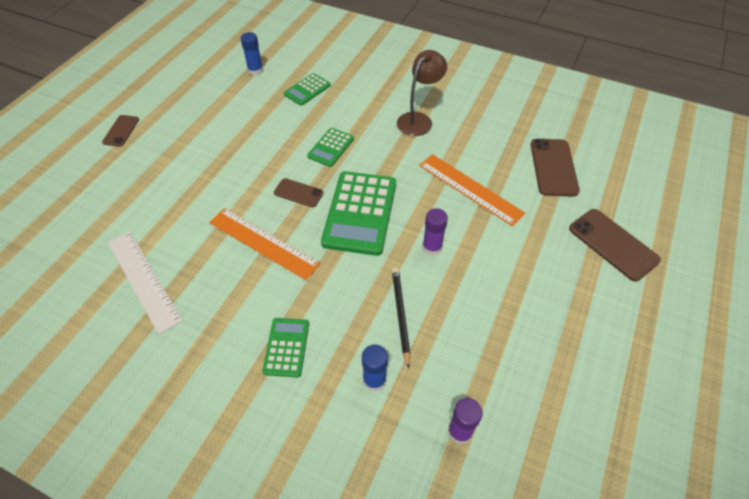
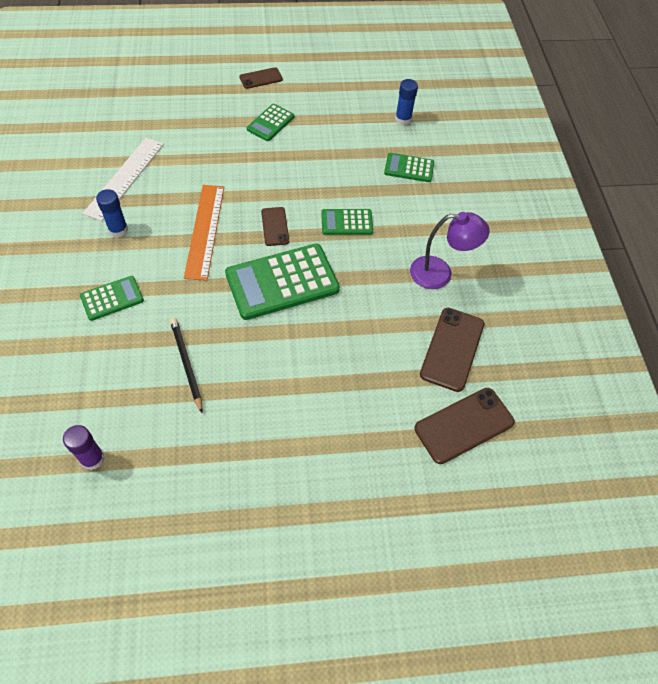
camera: 55 degrees right, 5 degrees up
(181, 147) = (270, 123): none -> green calculator
(374, 380) = (111, 374): blue glue stick -> blue glue stick (118, 230)
(400, 315) = (186, 364): black pencil -> black pencil turned 75 degrees counterclockwise
(419, 119) = (440, 273): brown lamp -> purple lamp
(432, 247) = (277, 356): purple glue stick -> none
(470, 189) = (374, 358): orange ruler -> none
(613, 244) = (388, 524): brown phone -> brown phone (452, 349)

